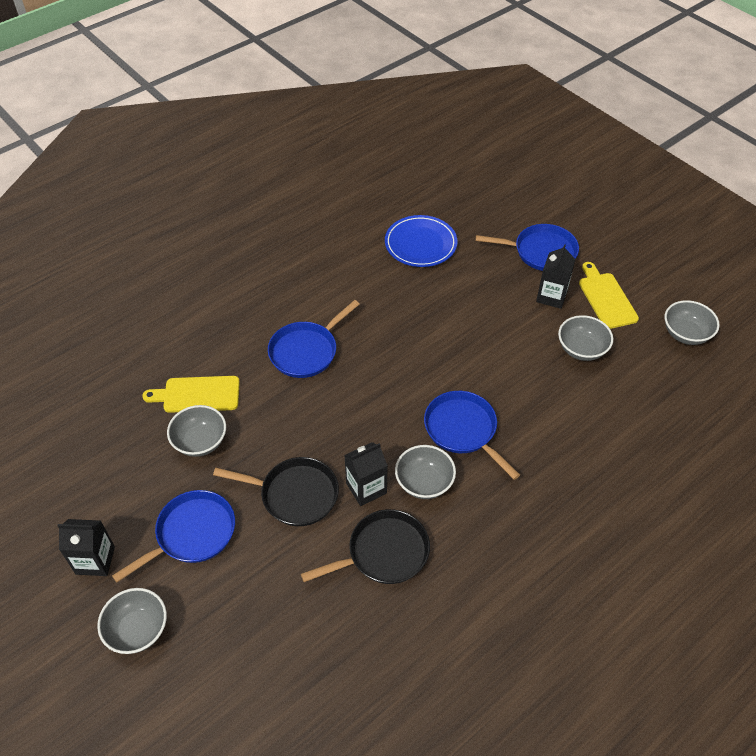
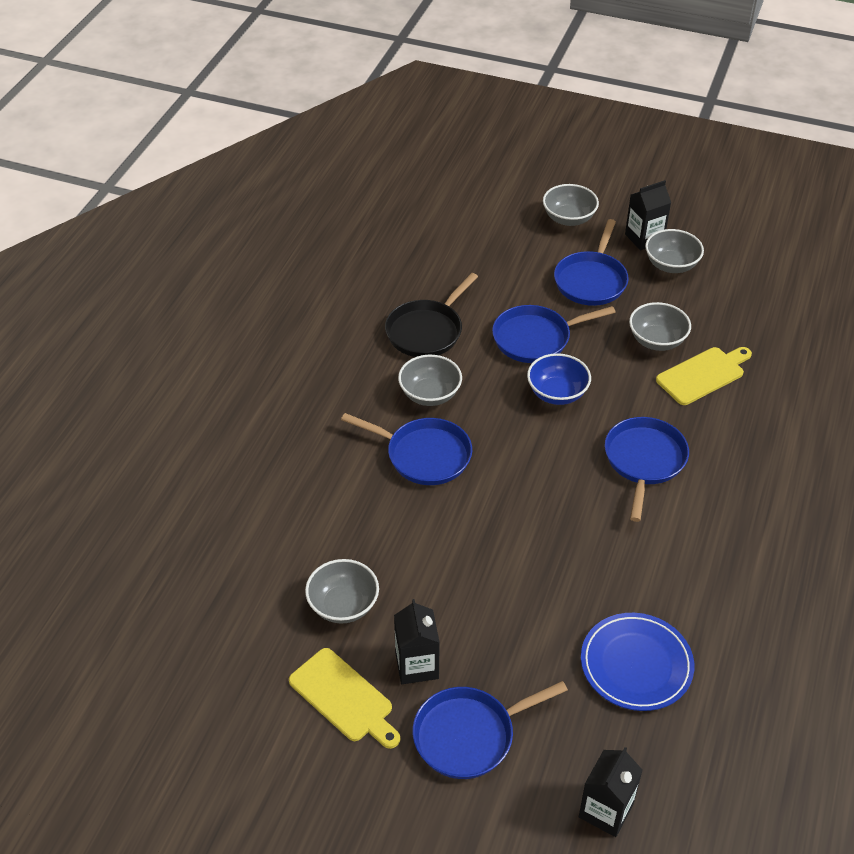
camera: 150 degrees right, 5 degrees down
(295, 494) = (535, 338): black pan -> blue pan
(321, 433) = (557, 393): none -> blue bowl
(366, 488) = (478, 368): black carton -> black carton (606, 810)
(685, 334) = (219, 691): grey bowl -> grey bowl (671, 265)

